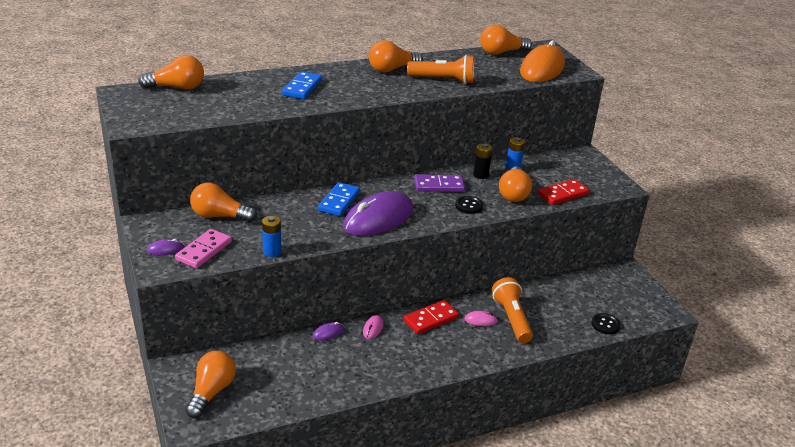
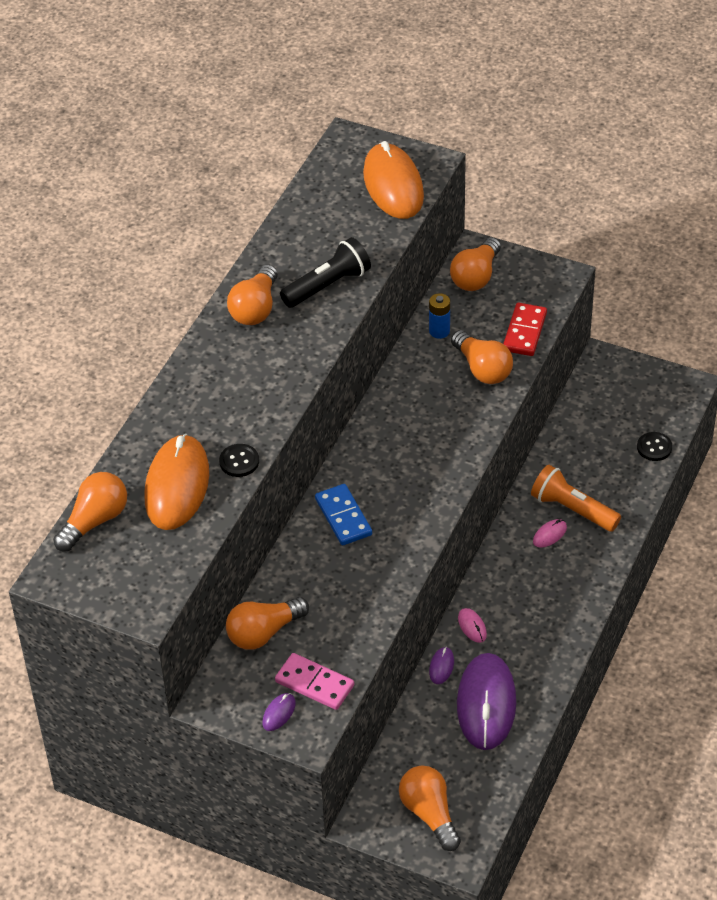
camera: 40 degrees left, 15 degrees up
(204, 251) = (314, 683): pink domino -> pink domino turned 45 degrees counterclockwise
(235, 98) = (177, 486): none -> orange mouse
(272, 252) = (374, 630): blue battery -> none
(302, 88) = (215, 414): blue domino -> none
(378, 219) = (408, 508): purple mouse -> purple mouse (486, 704)
(430, 319) = (507, 571): red domino -> none
(439, 185) = (403, 415): purple domino -> none
(443, 80) = (328, 285): orange flashlight -> black flashlight
(469, 206) = (464, 420): black button -> black button (239, 461)
(480, 175) = (422, 366): black battery -> none
(501, 52) = (320, 186): orange light bulb -> orange light bulb (476, 276)

